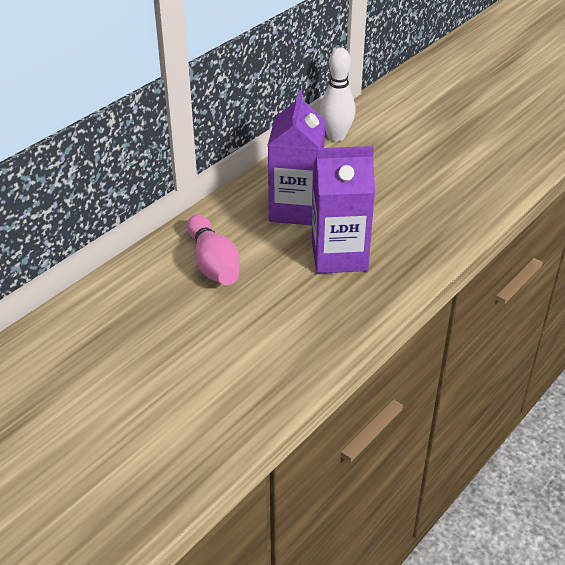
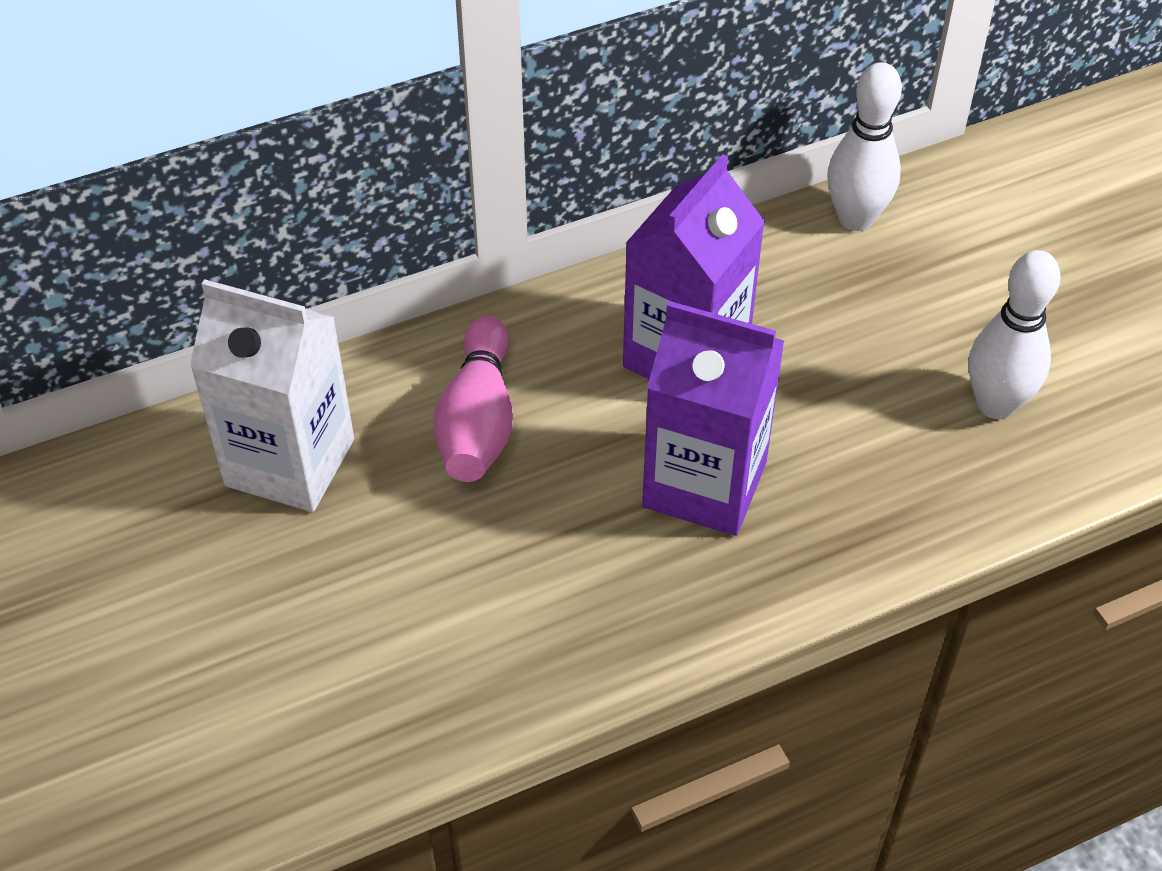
camera: 25 degrees right, 10 degrees up
(128, 310) = (290, 462): none -> white carton
(445, 187) = (996, 404): none -> white bowling pin

